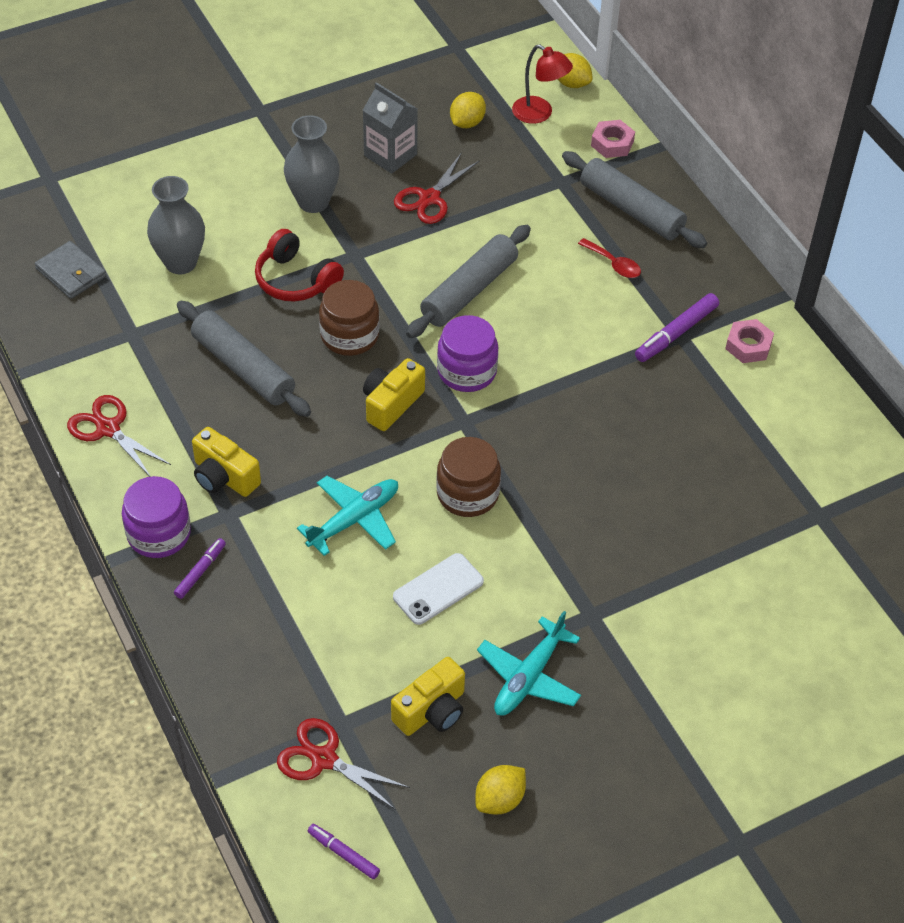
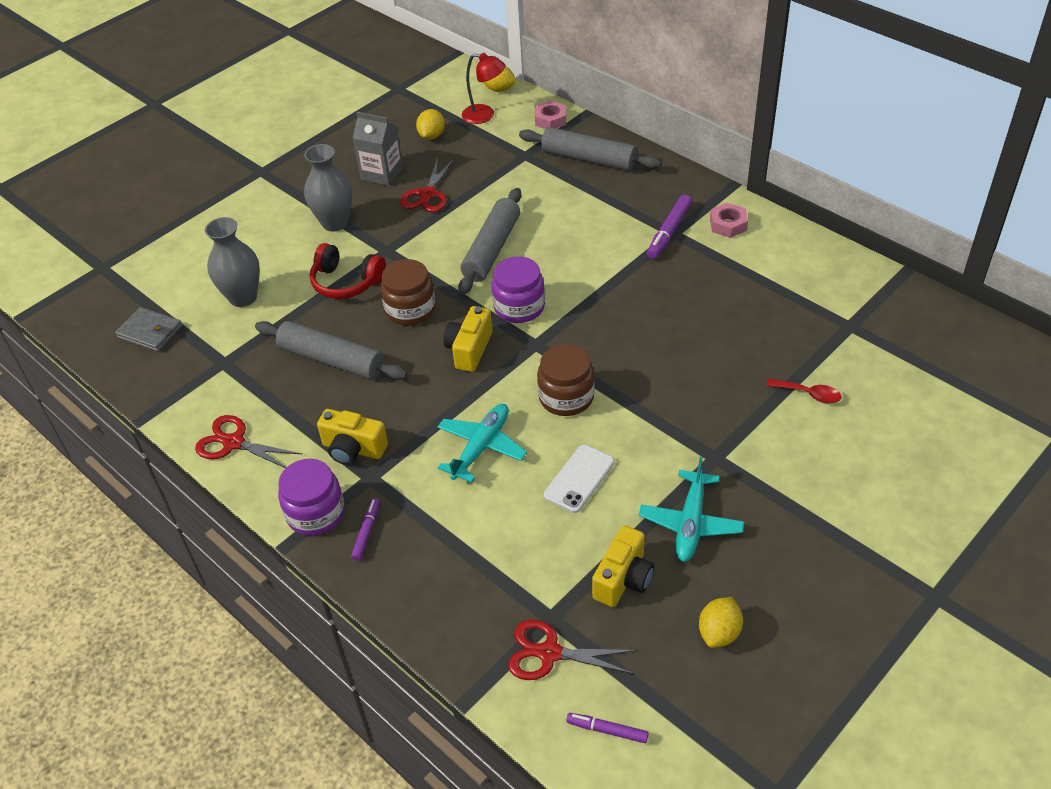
camera: 15 degrees left, 5 degrees down
(613, 264) = (595, 199): red spoon -> red spoon (809, 394)

